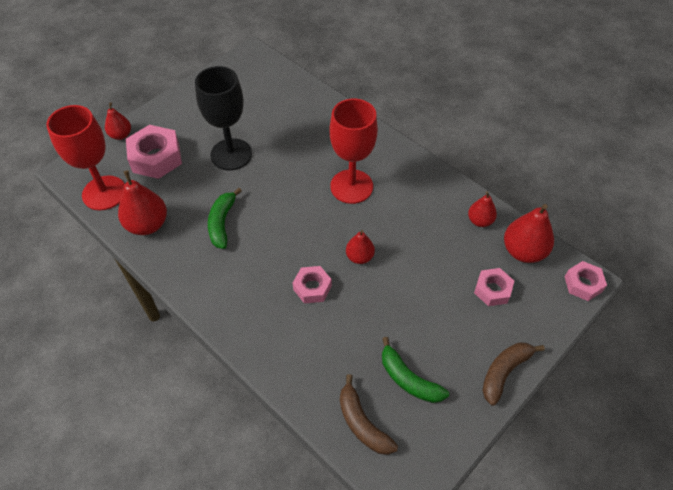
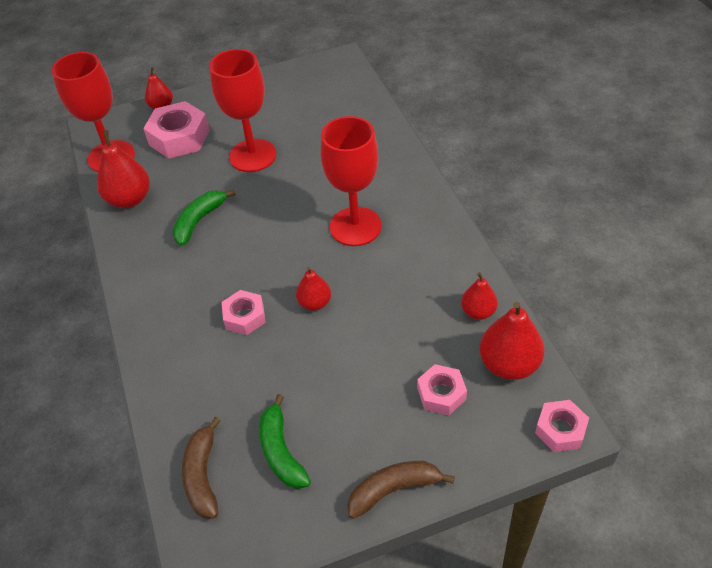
camera: 30 degrees right, 5 degrees down
(231, 154) = (252, 155): black goblet -> red goblet

